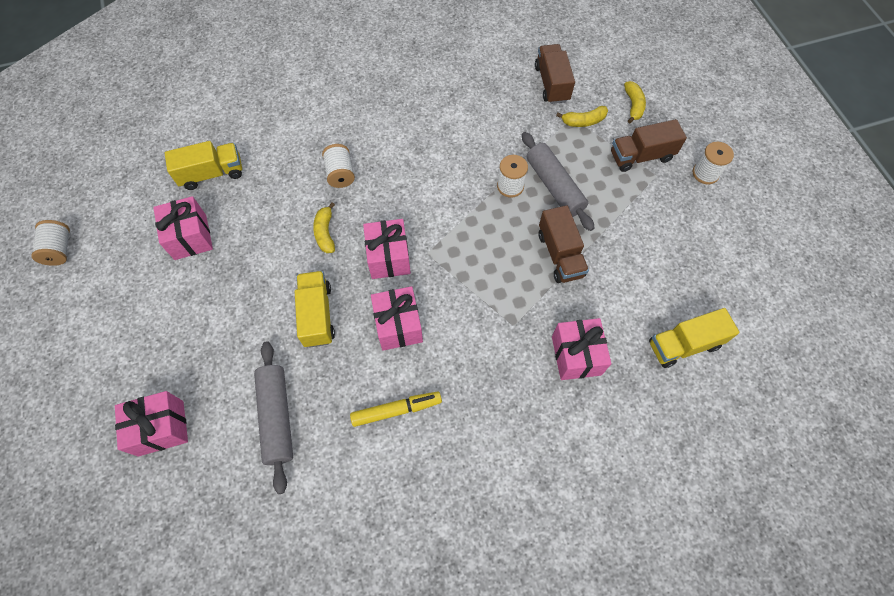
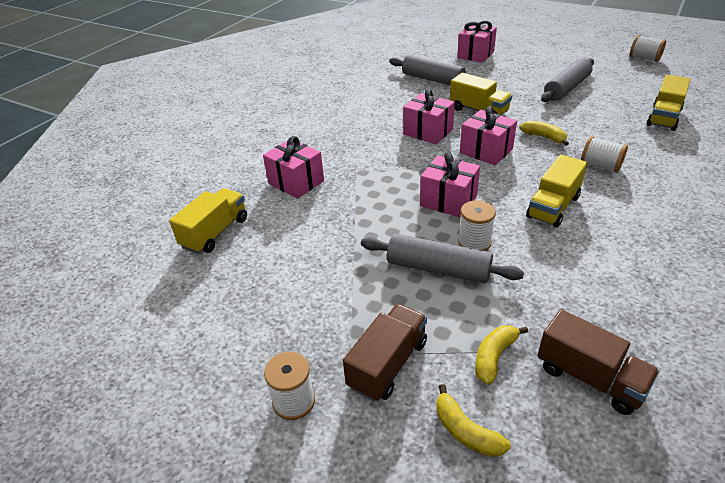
camera: 140 degrees right, 25 degrees down
(190, 237) = (604, 94): pink gift -> pink gift (448, 201)
(200, 274) = (566, 88): none -> grey rolling pin
(396, 410) = (378, 109): yellow marker -> none
(425, 171) = (553, 207): none -> yellow truck
(560, 254) = (371, 225): brown truck -> none

